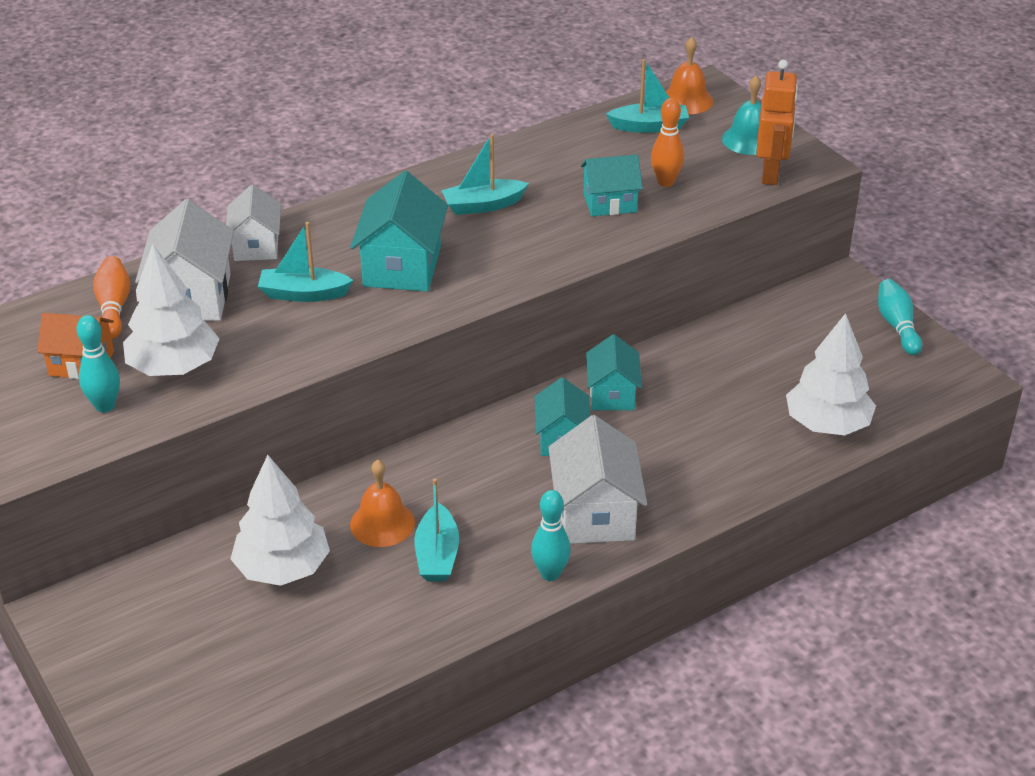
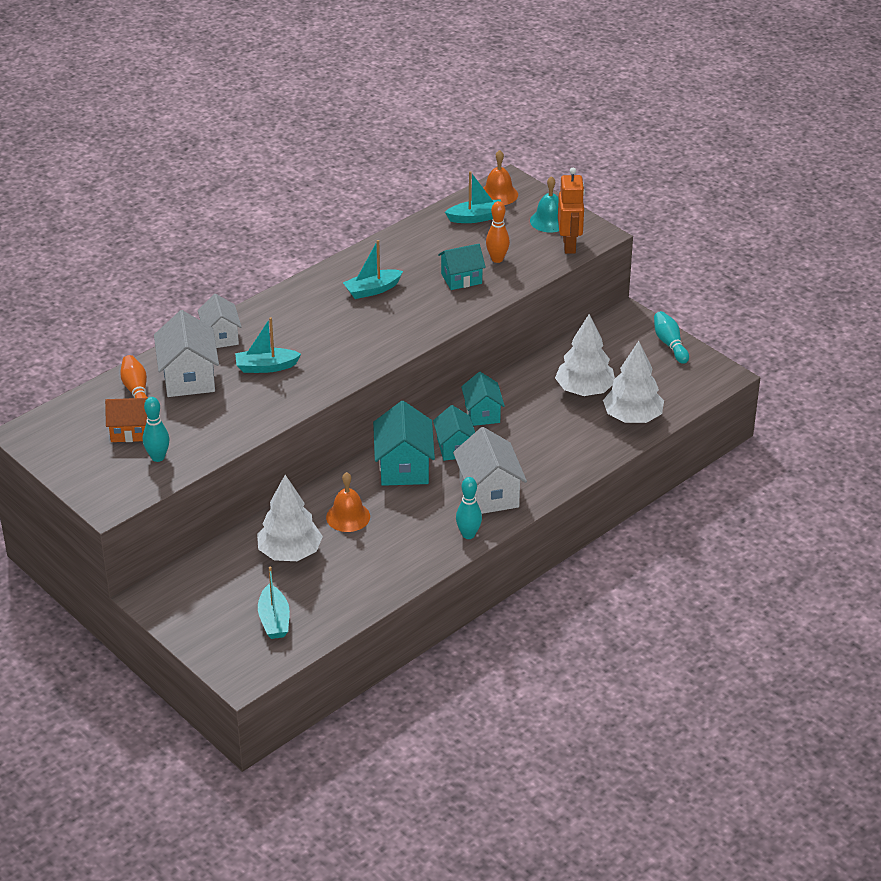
camera: 10 degrees left, 0 degrees up
(174, 367) = (195, 426): white tree -> white tree (584, 390)
(402, 267) = (328, 340): turquoise house -> turquoise house (403, 467)
(437, 555) = (390, 532): turquoise boat -> turquoise boat (274, 620)

